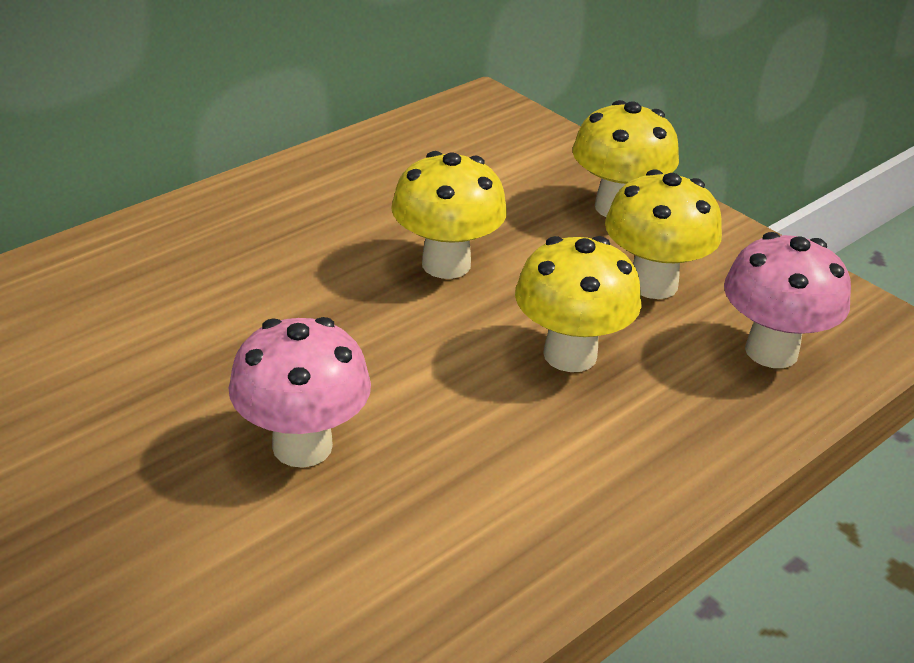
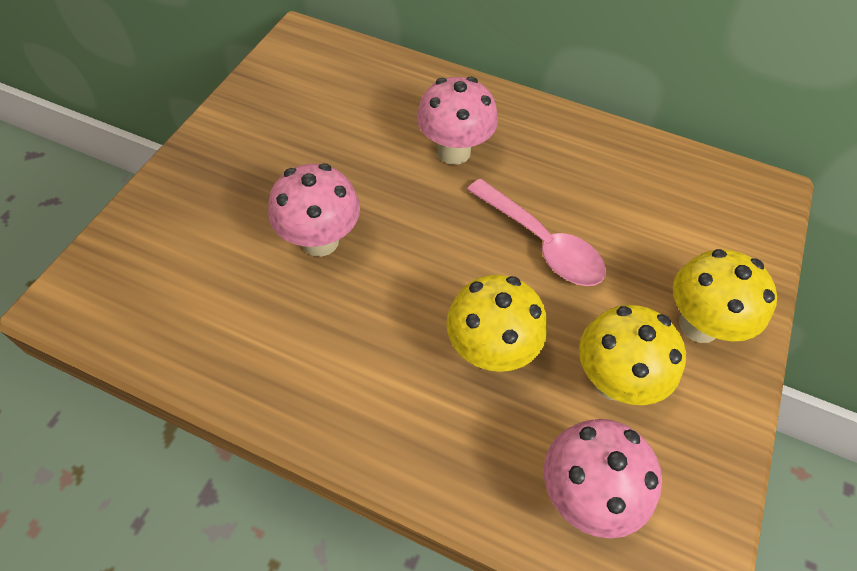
camera: 65 degrees right, 20 degrees up
(245, 279) = (453, 152): none -> pink mushroom
(446, 264) = (542, 243): yellow mushroom -> pink spoon

